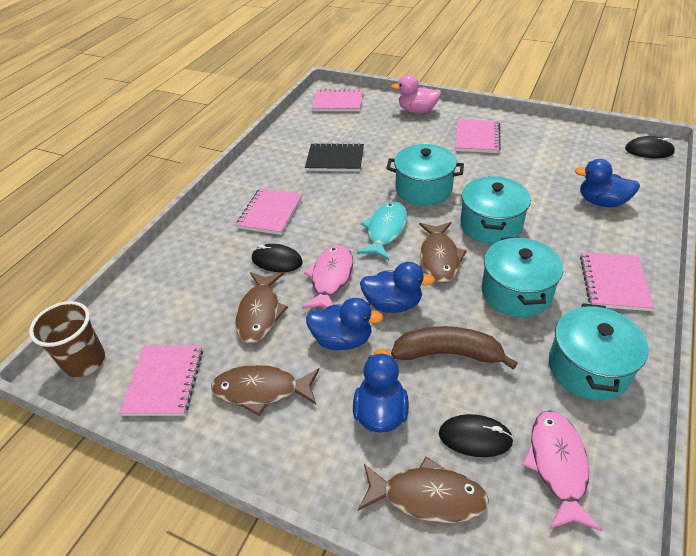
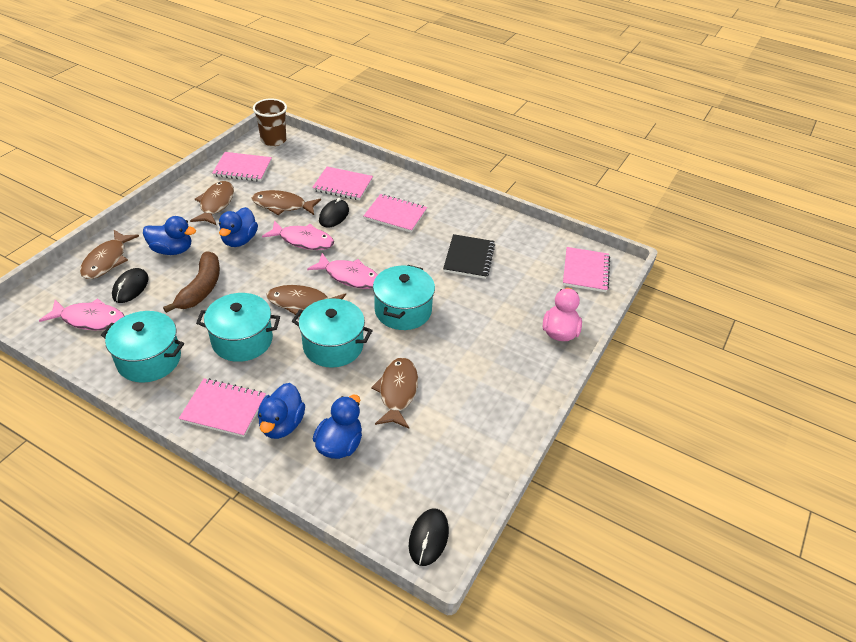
camera: 90 degrees right, 0 degrees up
(385, 230) = (349, 276): turquoise fish -> pink fish
(393, 304) = (261, 269): blue duck -> blue duck (282, 424)
(477, 138) = (490, 372): pink notebook -> pink notebook (343, 185)
(525, 180) = (397, 392): none -> brown fish

